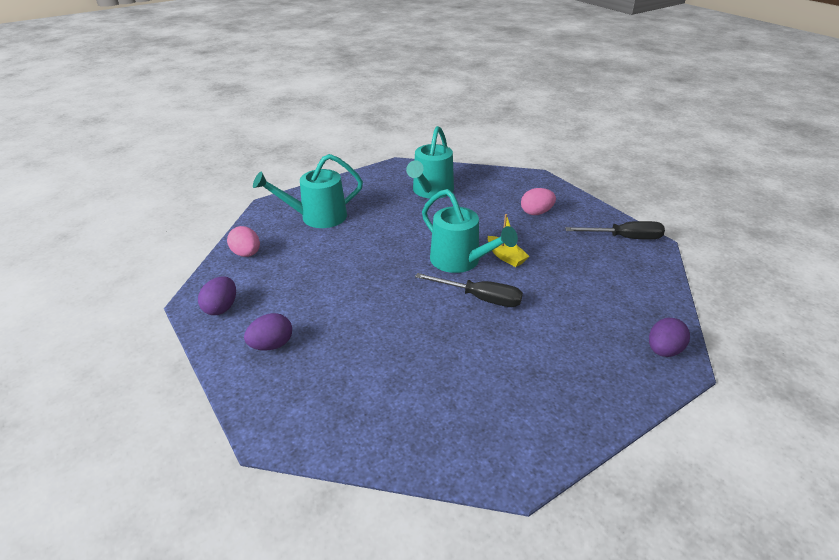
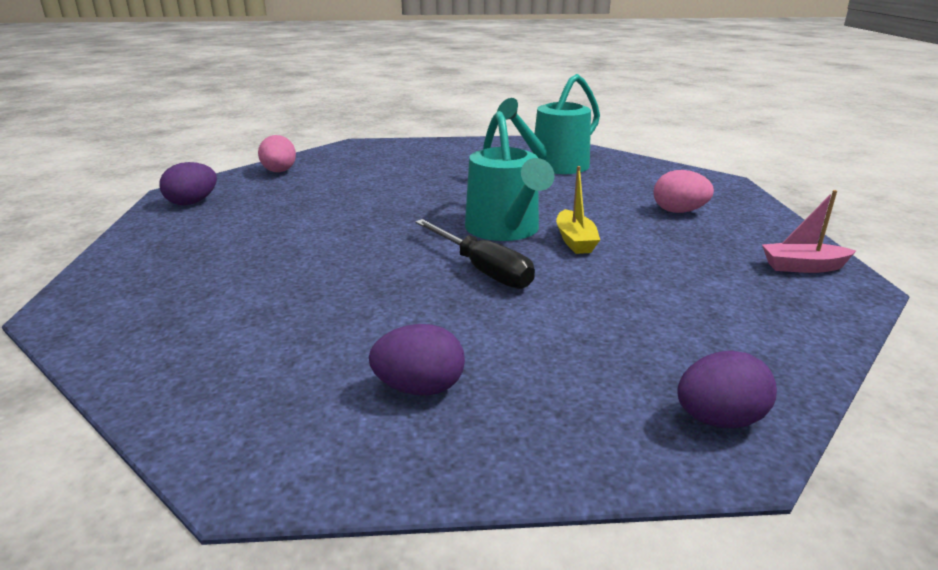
camera: 30 degrees right, 10 degrees down
(271, 345) = (188, 242): purple egg -> purple egg (419, 388)
(317, 217) = (390, 161): turquoise watering can -> none
(624, 238) = (802, 267): black screwdriver -> pink boat

